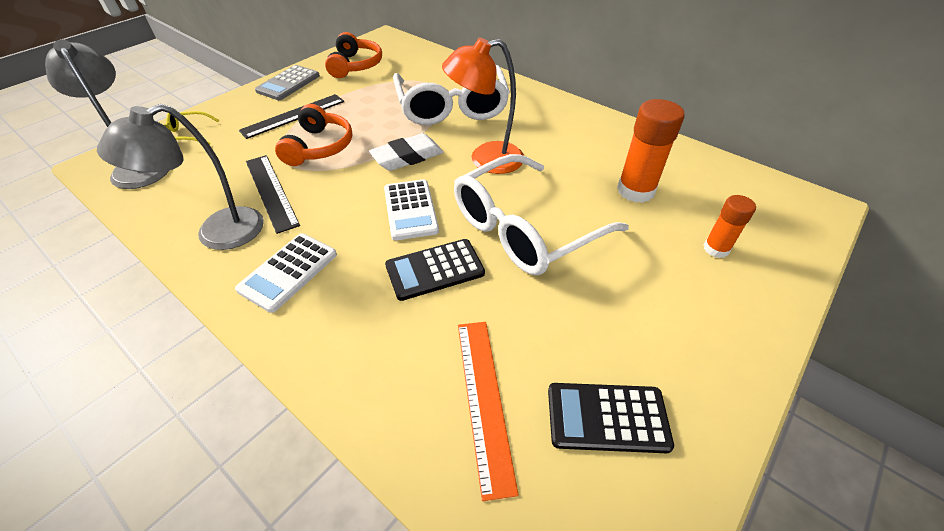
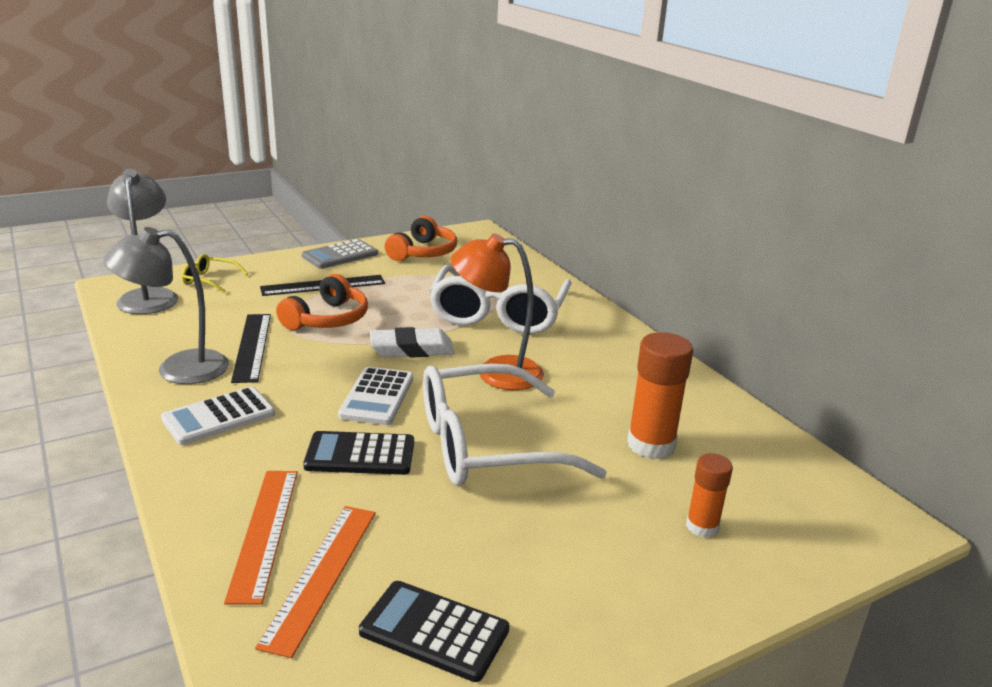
camera: 20 degrees right, 20 degrees down
(408, 375) = (265, 532): none -> orange ruler

